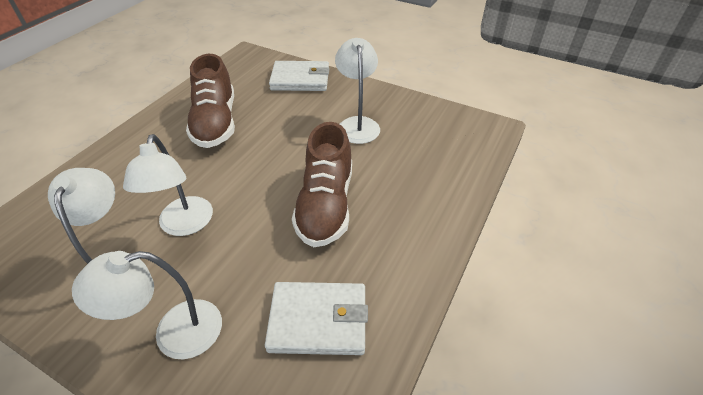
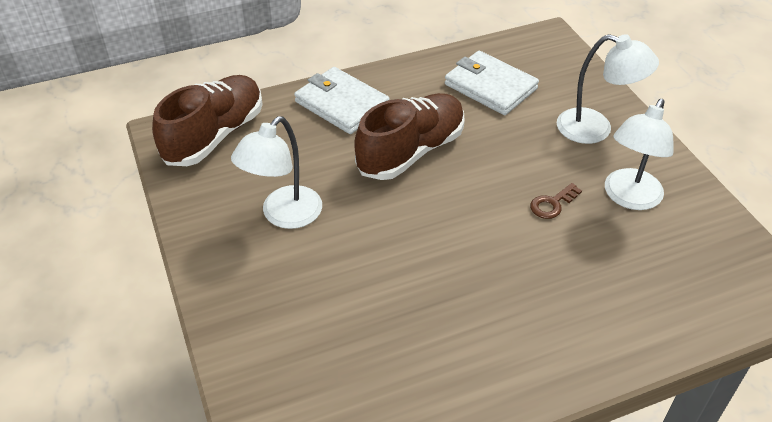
camera: 140 degrees left, 0 degrees up
(184, 225) = (552, 204): white lamp -> brown key
(216, 122) = (443, 325): brown shoe -> brown shoe (214, 136)
(300, 79) = (263, 339): white wallet -> white wallet (341, 104)

